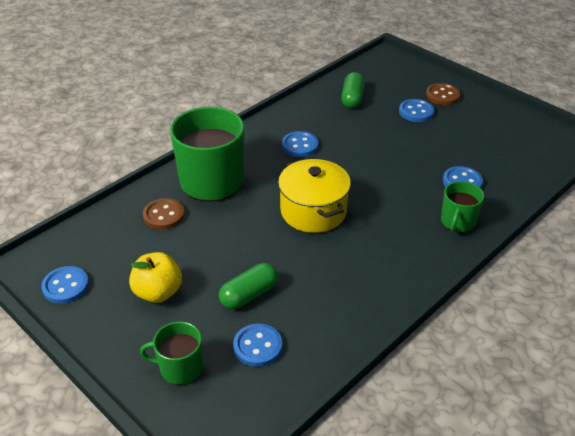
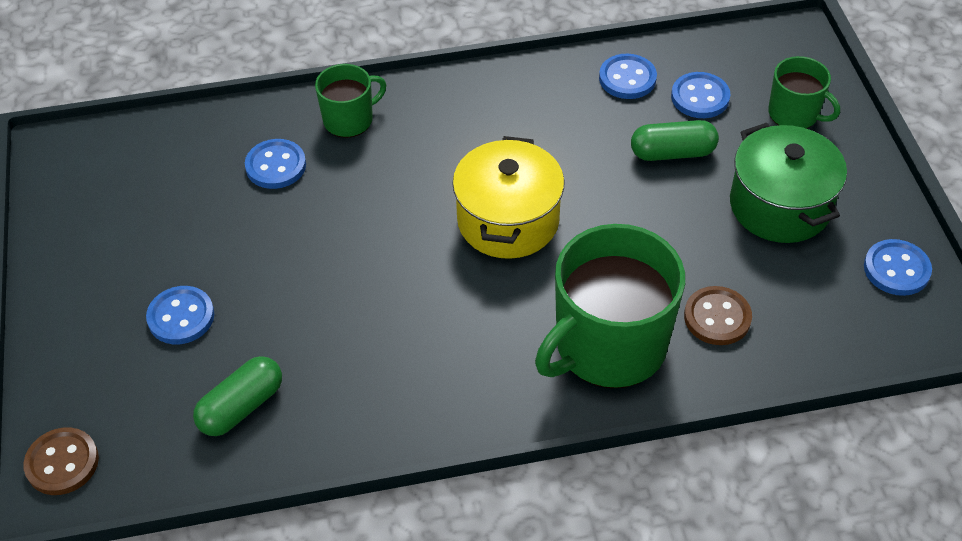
camera: 145 degrees left, 10 degrees up
(158, 292) = (780, 205): yellow apple -> green pot
(300, 145) = (425, 345): blue button -> blue button (627, 78)
(442, 95) = (98, 329): brown button -> brown button (62, 463)

